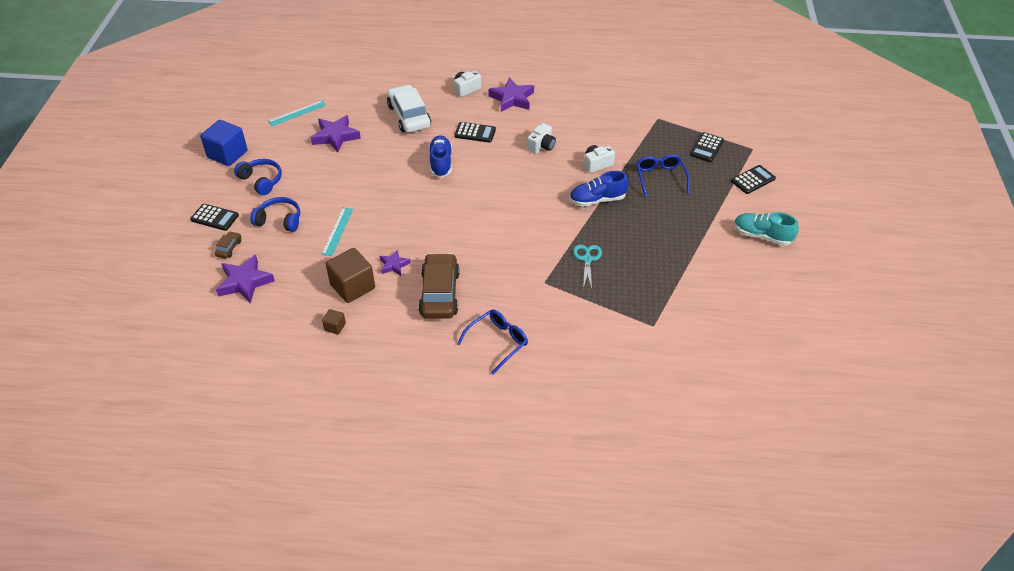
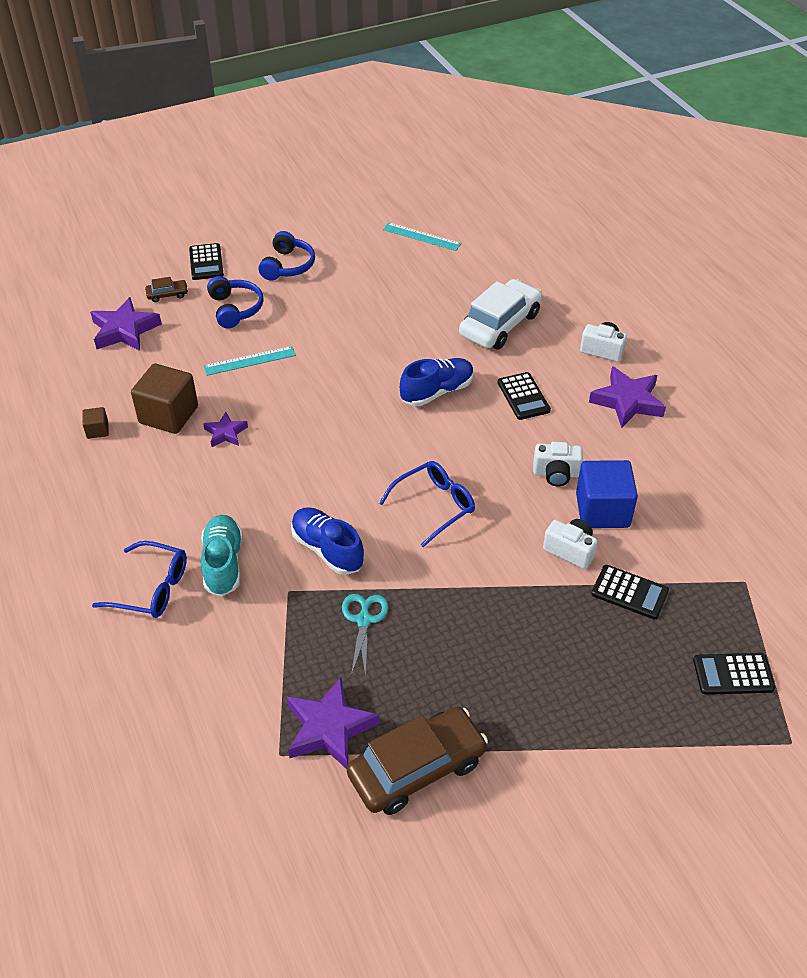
camera: 60 degrees right, 0 degrees up
(227, 154) = (310, 222): blue cube -> blue cube (602, 510)
(335, 136) = (408, 284): purple star -> purple star (329, 728)
(439, 293) = (203, 495): brown car -> brown car (417, 768)
(587, 259) = (364, 620): turquoise scissors -> turquoise scissors turned 60 degrees counterclockwise
(597, 200) = (494, 582): blue shoe -> blue shoe (327, 549)
(660, 178) = (605, 640): blue glasses -> blue glasses (434, 506)
(753, 180) = (709, 772): black calculator -> black calculator (629, 592)
(762, 236) = (579, 836): turquoise shoe -> turquoise shoe (223, 563)

